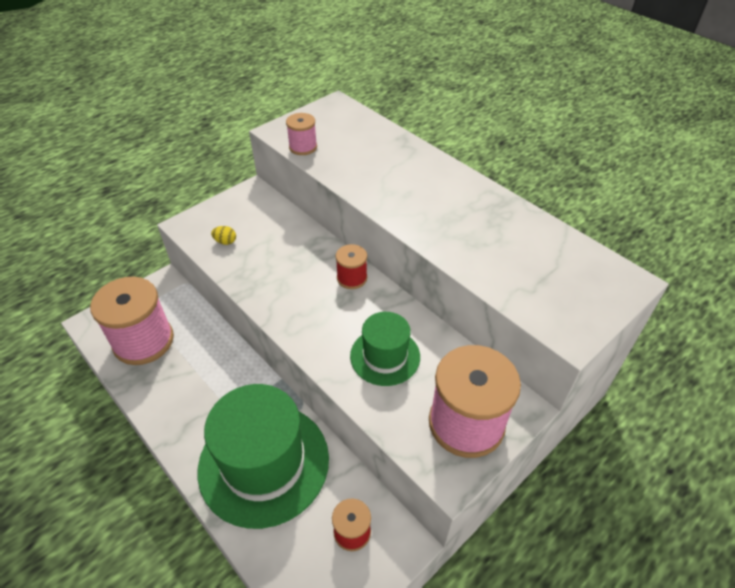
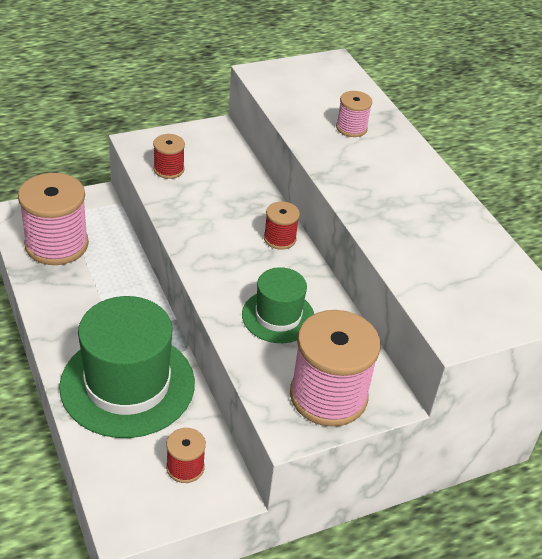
camera: 15 degrees right, 5 degrees down
(225, 242) = (169, 169): yellow egg -> red spool
(303, 147) = (278, 95): pink spool -> pink spool (351, 128)

